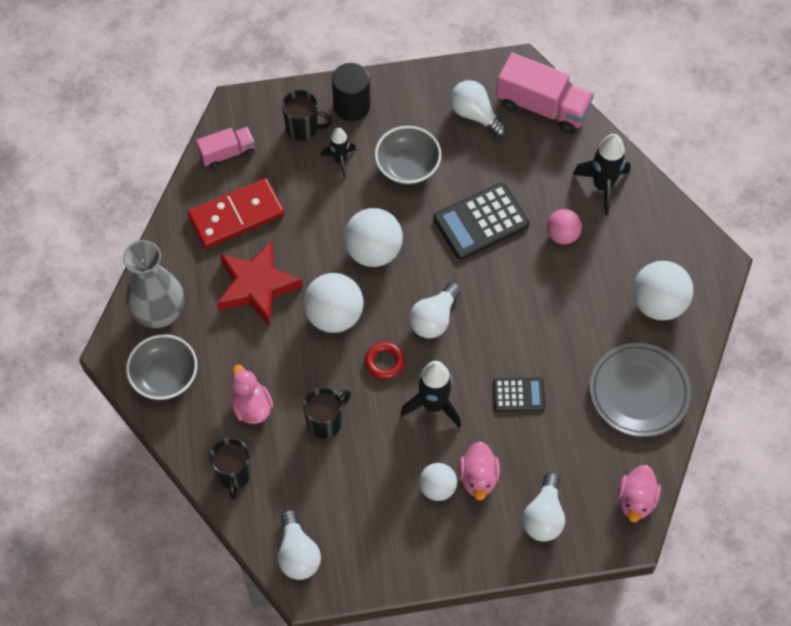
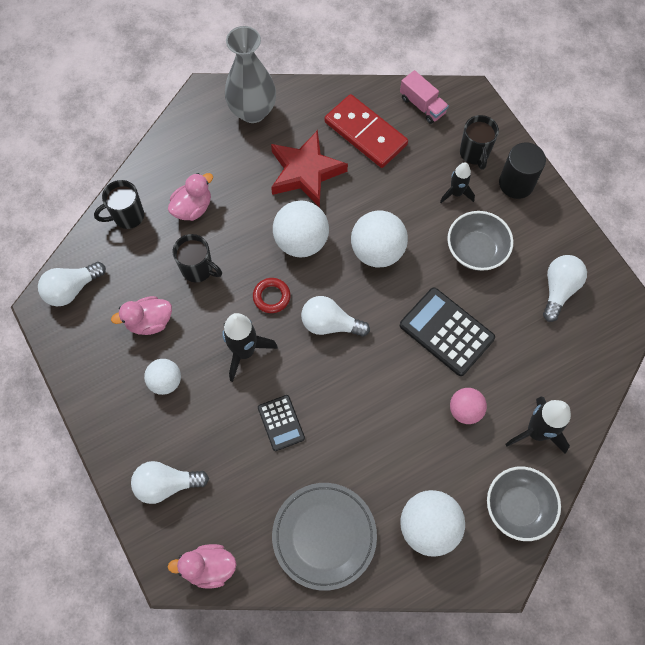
camera: 70 degrees right, 5 degrees up
(165, 376) = (198, 135): grey bowl -> grey bowl (518, 506)
(478, 478) = (186, 413): pink duck -> pink duck (149, 322)
(542, 107) = (598, 347): pink truck -> none

